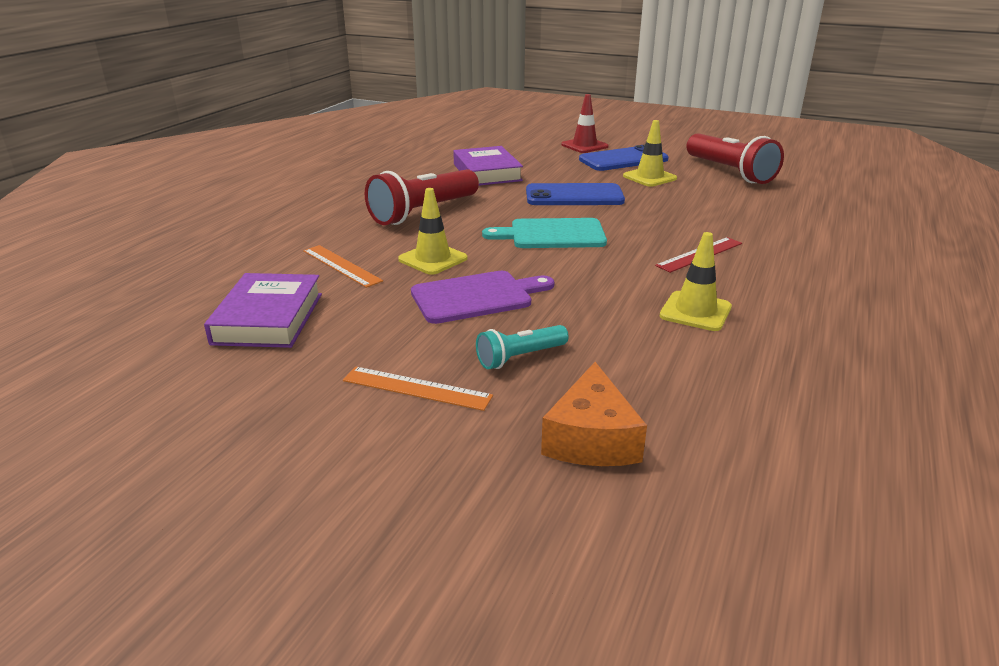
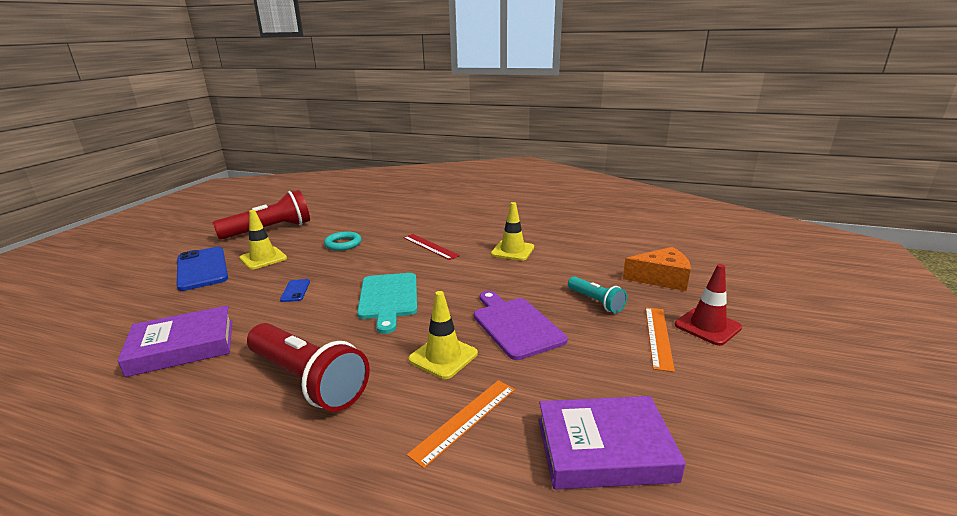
camera: 95 degrees left, 5 degrees down
(574, 196) = (295, 291): blue phone -> blue phone, size x0.45
(584, 146) = (133, 288): red traffic cone -> red traffic cone (707, 326)
(697, 207) = (343, 244): none -> turquoise ring

